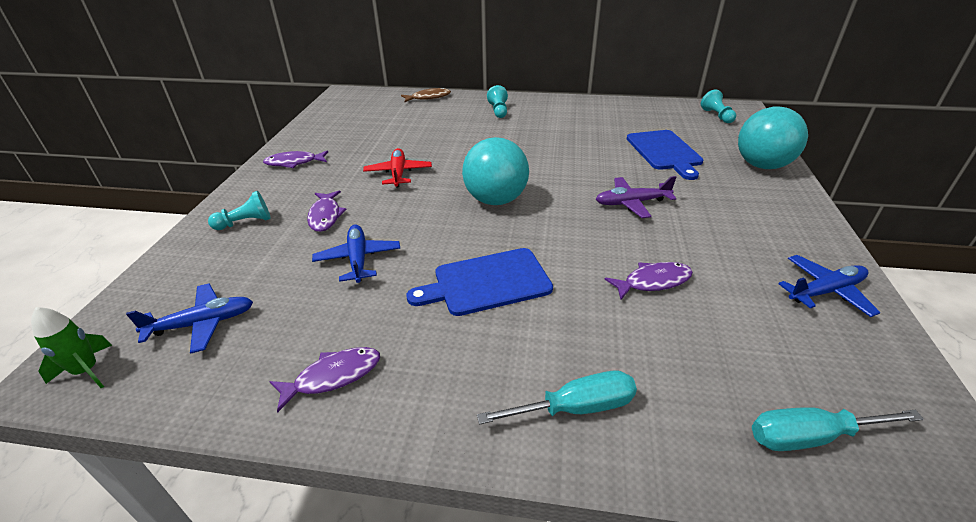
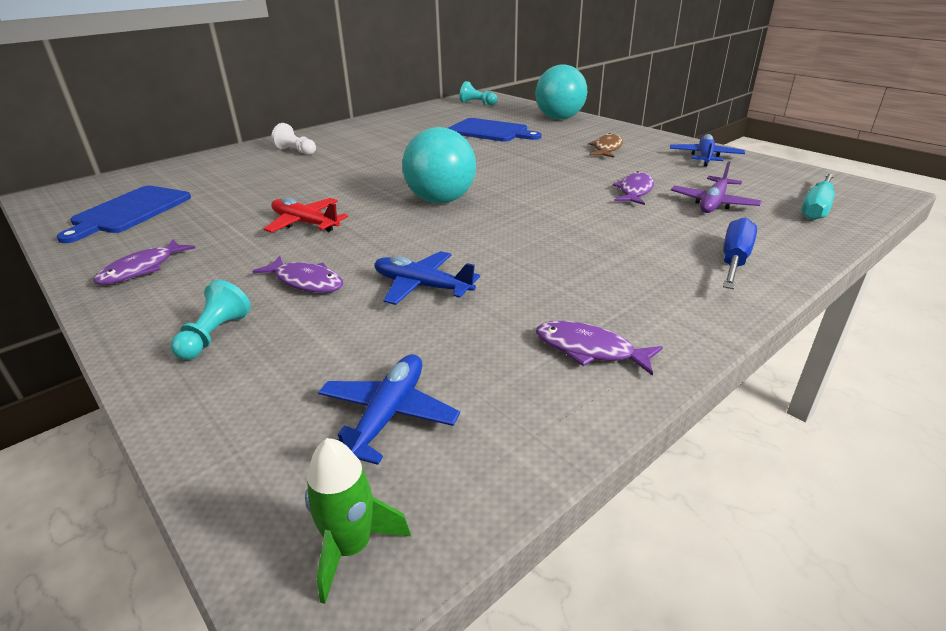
camera: 50 degrees left, 5 degrees down
(333, 376) = (589, 350): purple fish -> purple fish turned 75 degrees counterclockwise
(428, 97) = (188, 165): brown fish -> brown fish (607, 149)
(487, 282) = (552, 242): blue cutting board -> blue cutting board (129, 211)
(498, 111) = (296, 151): turquoise pawn -> white pawn
(576, 408) = (734, 260): turquoise screwdriver -> blue screwdriver
(631, 203) = (535, 163): purple plane -> purple plane (713, 203)

